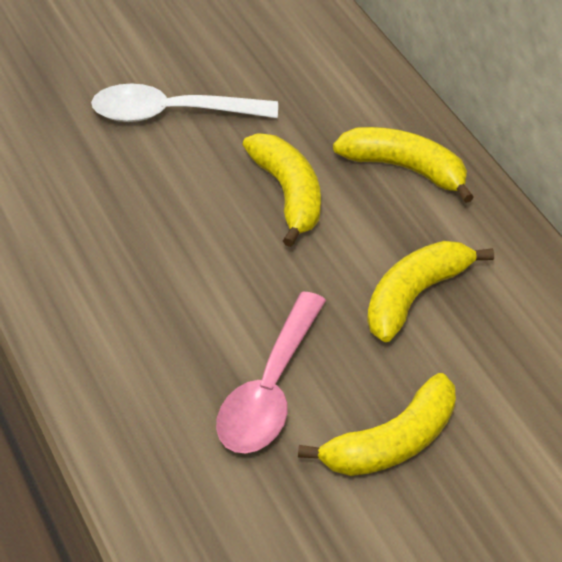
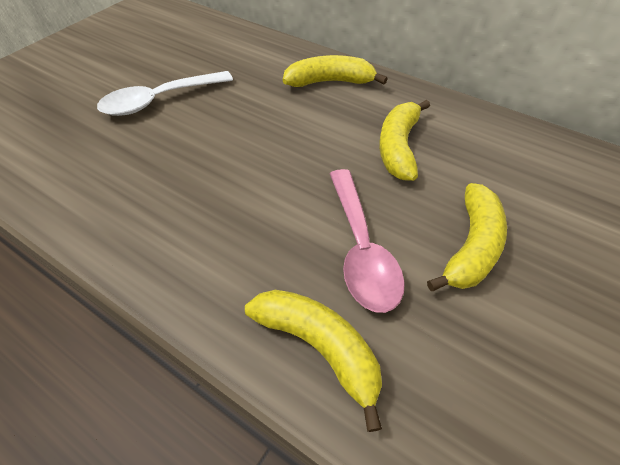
camera: 30 degrees left, 5 degrees up
(288, 194) = (272, 119): yellow banana -> yellow banana (319, 347)

